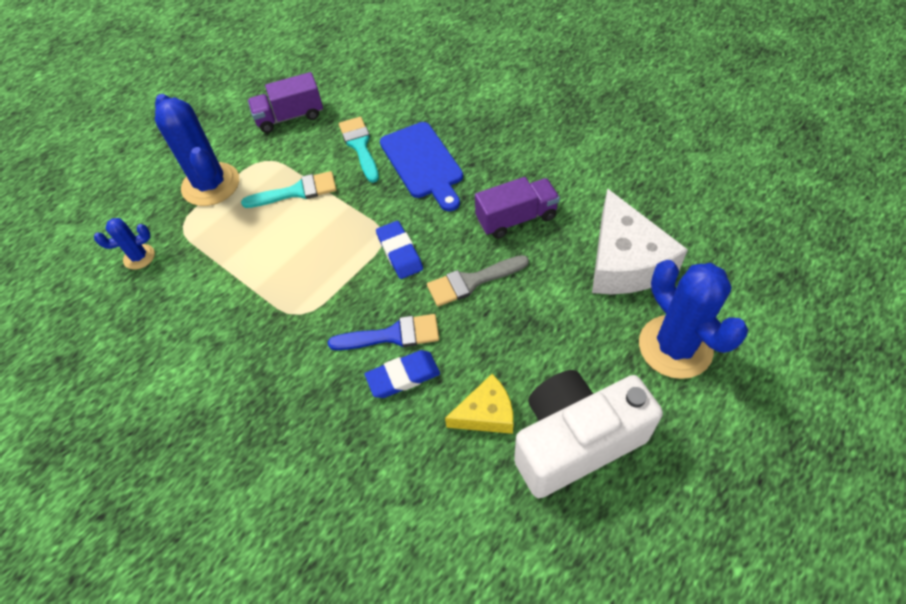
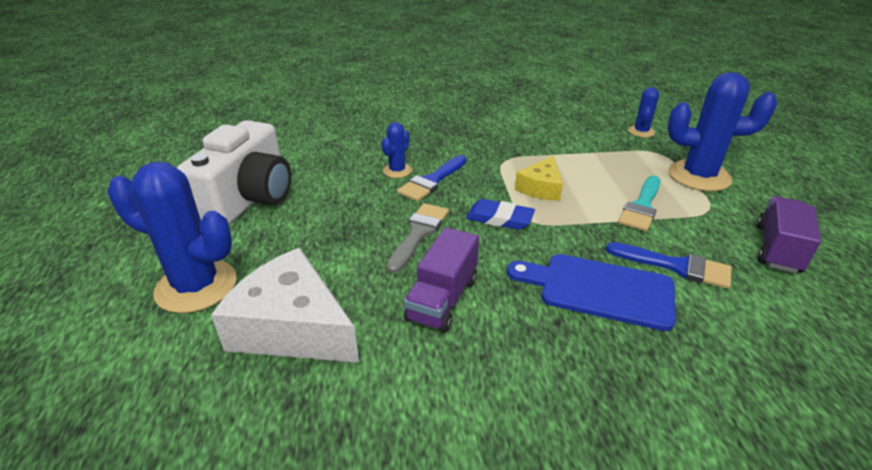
camera: 130 degrees right, 20 degrees down
(360, 146) = (676, 266): turquoise brush -> blue brush
(403, 376) = (397, 171): blue eraser -> blue cactus
(486, 413) = (323, 183): yellow cheese -> yellow cheese (541, 188)

